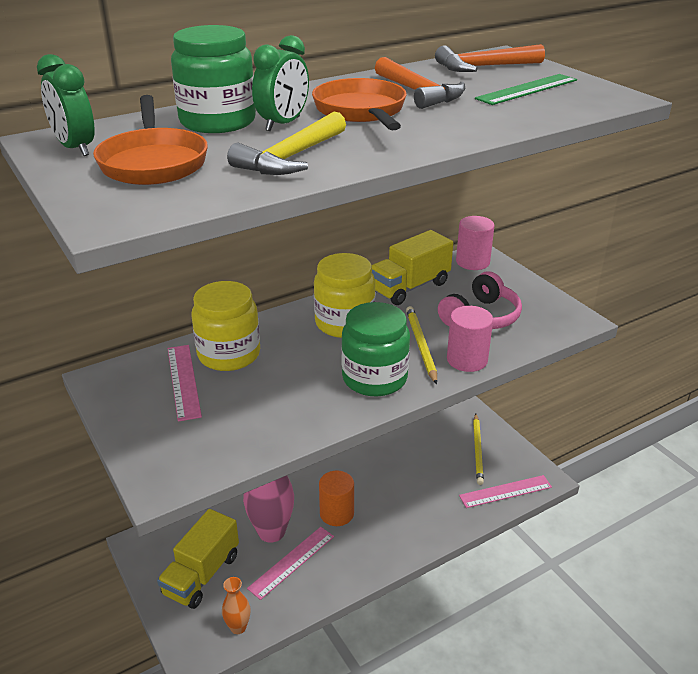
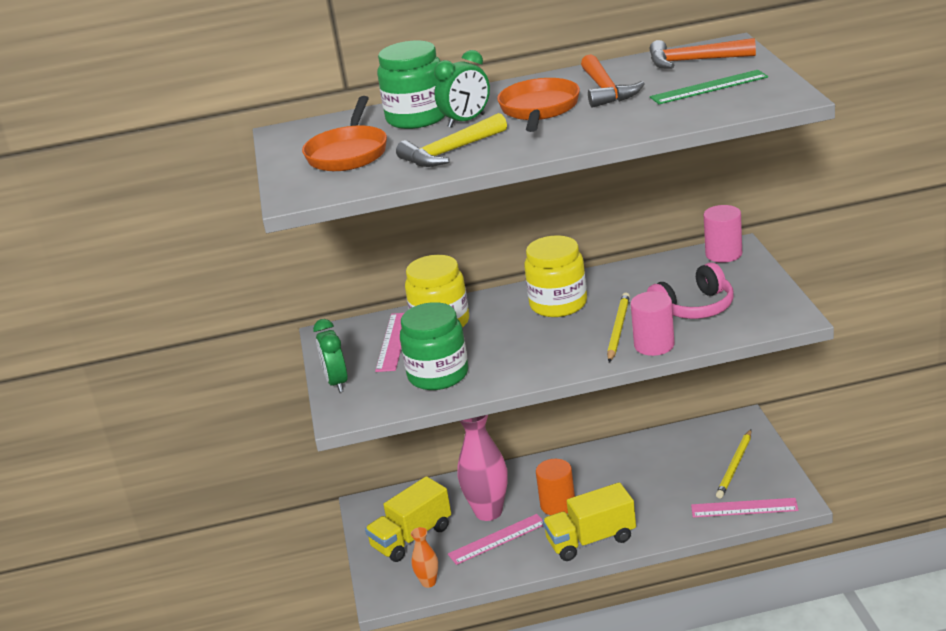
camera: 25 degrees right, 5 degrees down
(75, 148) = (301, 140): green clock -> green clock (337, 382)
(374, 378) = (558, 353): green jar -> green jar (438, 375)
(409, 287) = (641, 275): yellow truck -> yellow truck (591, 540)

